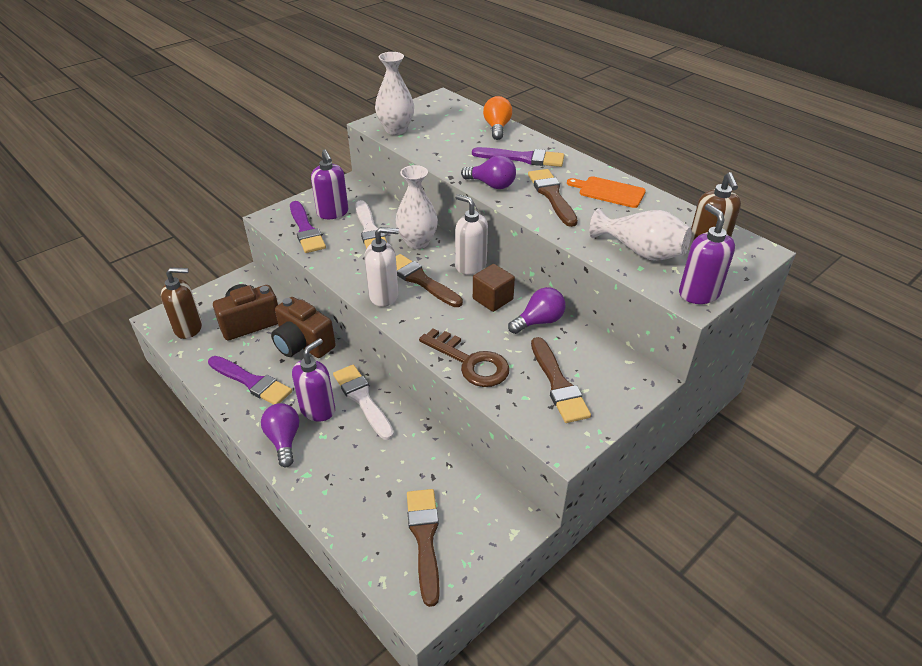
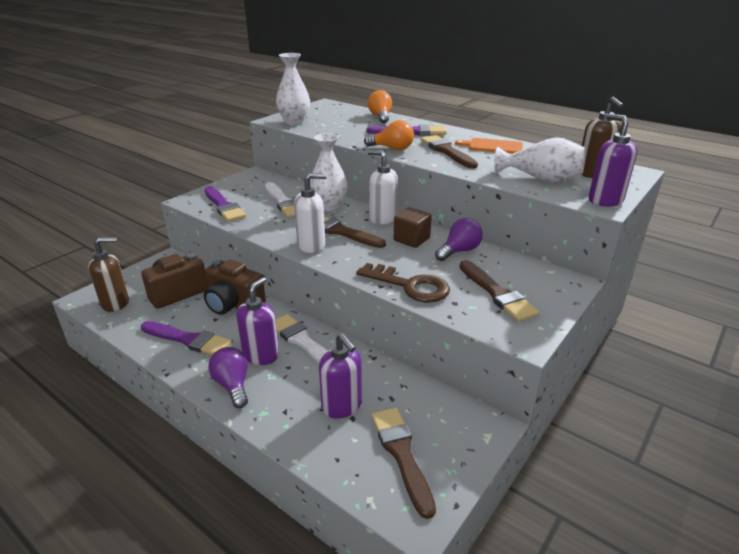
camera: 10 degrees left, 10 degrees down
(333, 213) = (245, 193): purple soap dispenser -> purple soap dispenser (342, 406)
(491, 185) = (392, 148): purple light bulb -> orange light bulb

